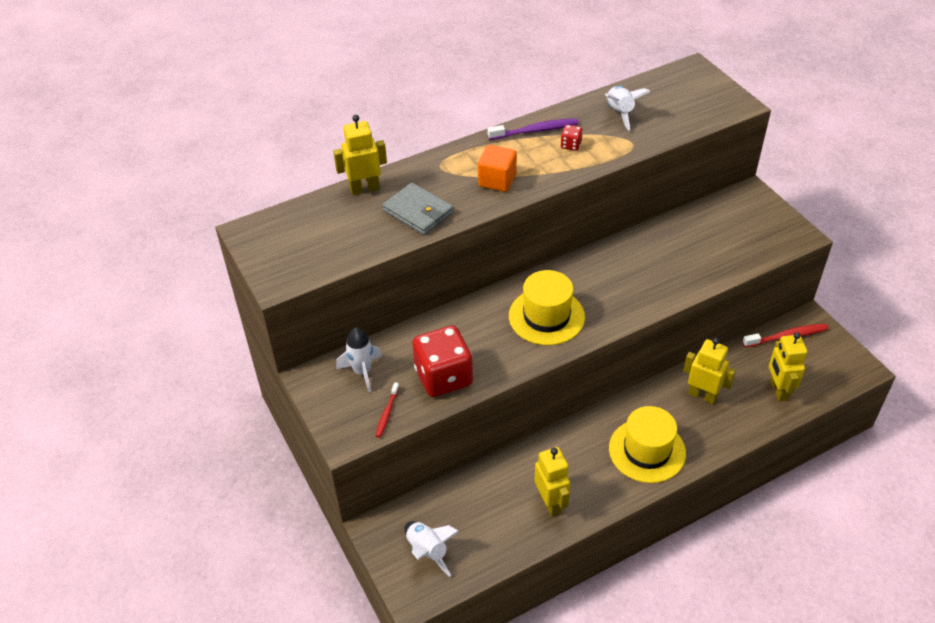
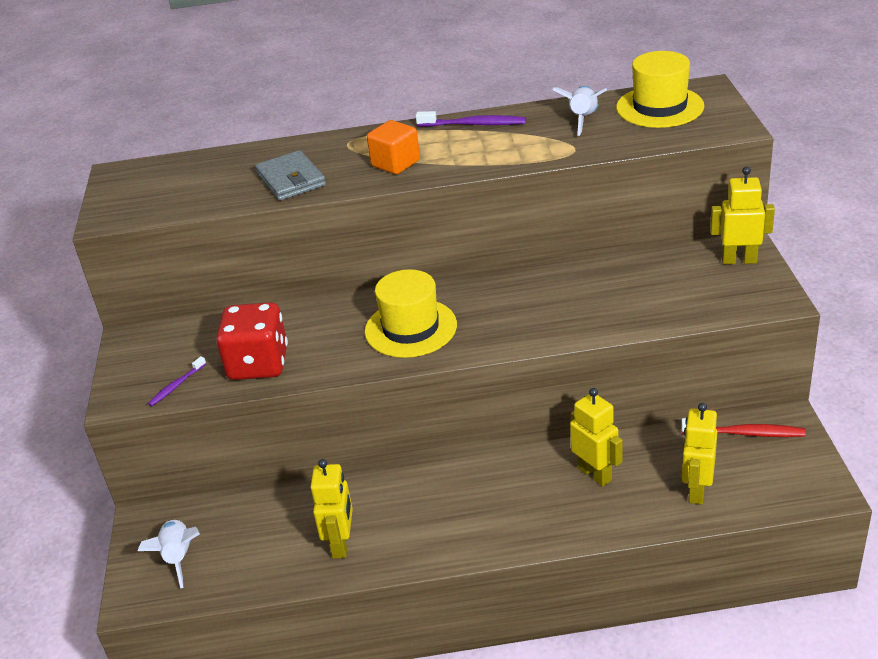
camera: 25 degrees right, 10 degrees down
(362, 372) = (182, 342): white rocket -> none
(364, 189) = (255, 152): yellow robot -> yellow robot (739, 260)
(387, 413) = (176, 386): red toothbrush -> purple toothbrush
(571, 145) = (502, 142): red dice -> none
(647, 450) = (488, 517): yellow hat -> yellow hat (659, 107)

